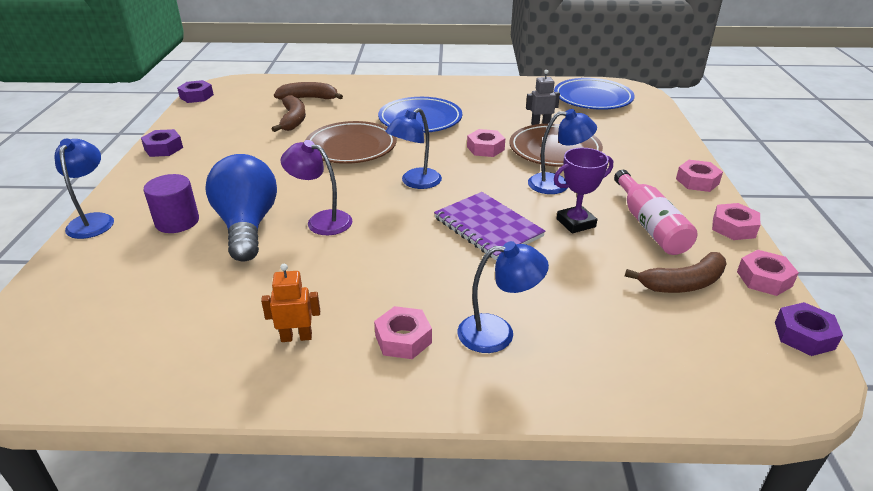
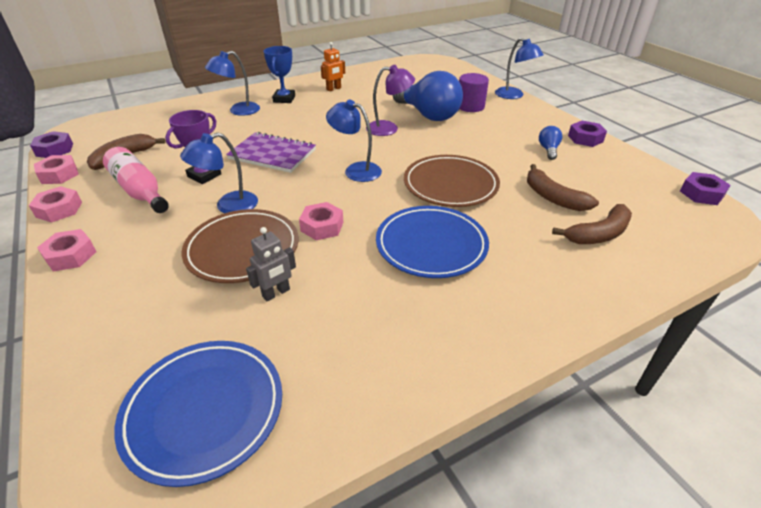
camera: 150 degrees right, 5 degrees up
(218, 149) = (548, 150): none -> blue light bulb
(403, 339) = (284, 99): pink nut -> blue trophy
(415, 182) = (356, 170): blue lamp -> blue lamp turned 75 degrees counterclockwise

